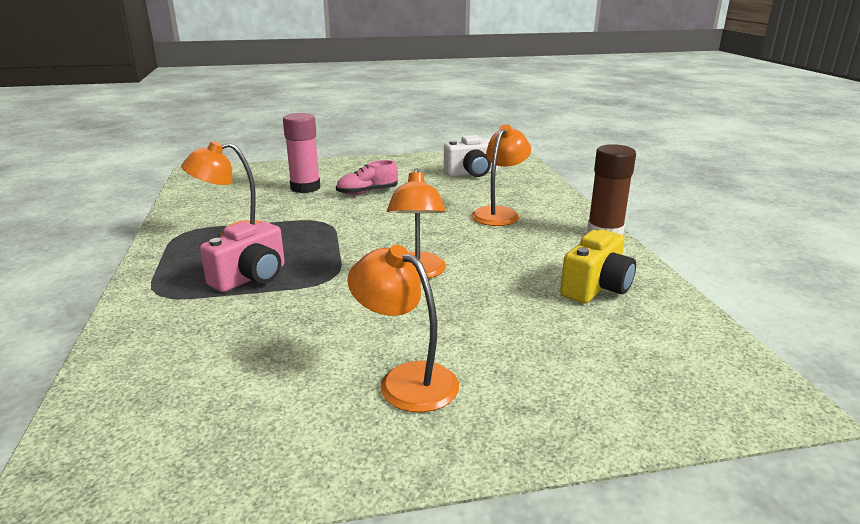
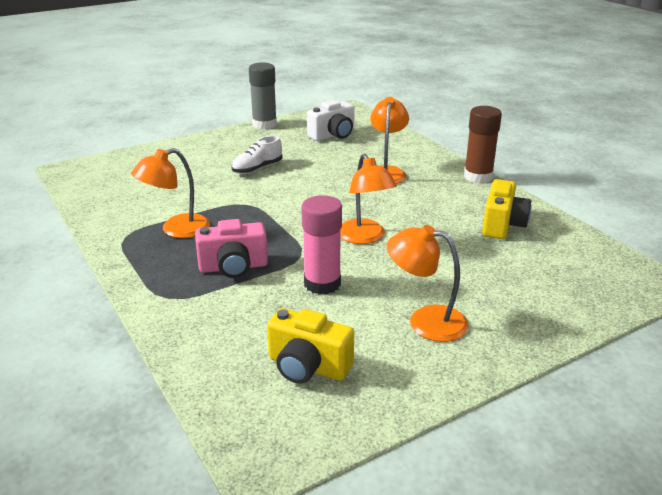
camera: 20 degrees left, 5 degrees up
(218, 401) = (308, 367): none -> yellow camera
(251, 277) = (233, 267): pink camera -> pink camera turned 60 degrees clockwise
(305, 188) = (195, 172): pink glue stick -> pink glue stick (322, 283)
(367, 192) = (257, 168): pink shoe -> white shoe
(411, 157) = (264, 124): none -> grey glue stick

